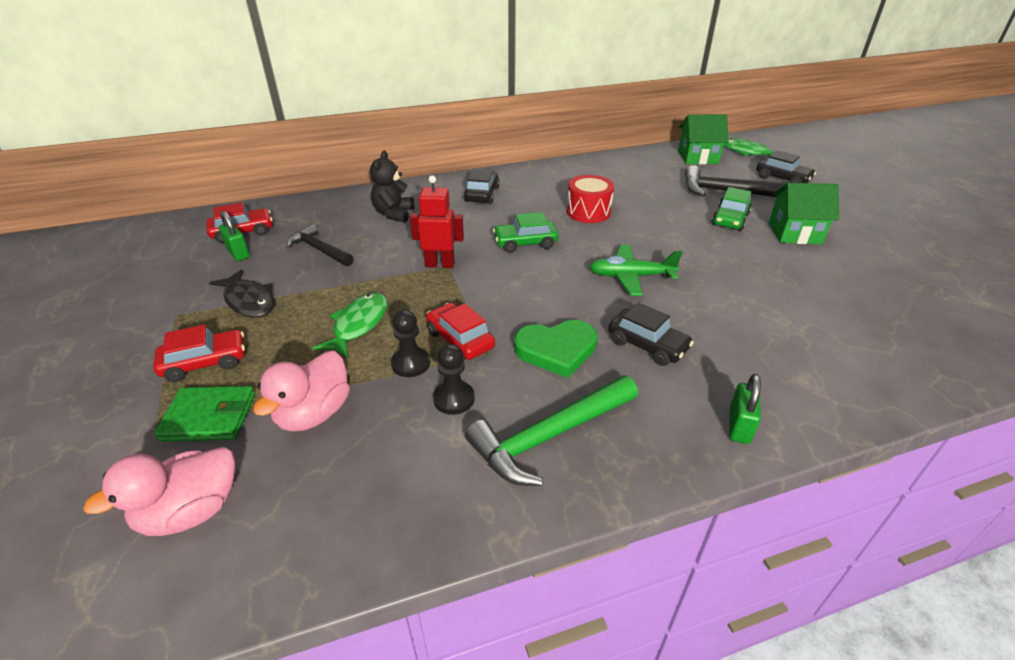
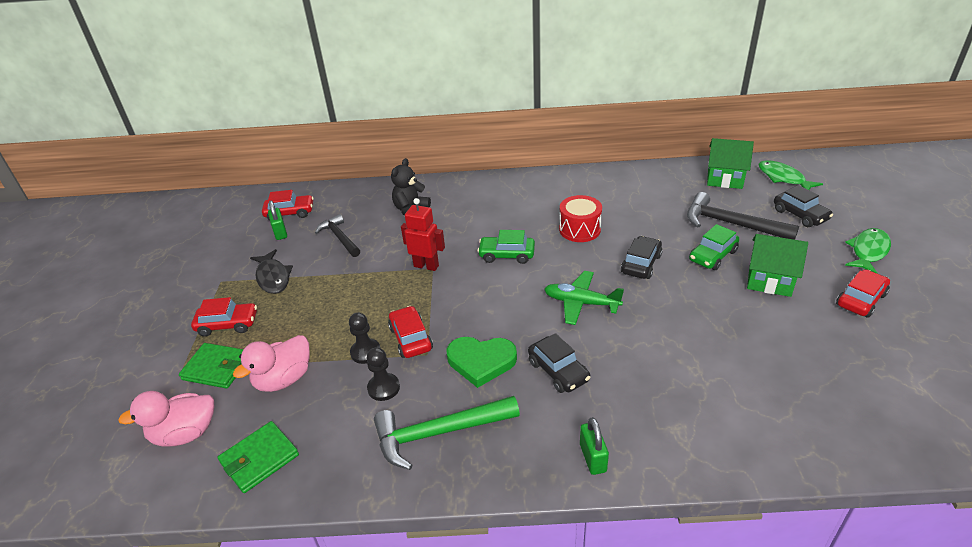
camera: 20 degrees right, 0 degrees up
(321, 520) = (259, 459): none -> green wallet
(358, 324) = (342, 311): green fish -> green fish (868, 251)
(482, 194) = (493, 199): black car -> black car (641, 264)
(739, 426) = (593, 458): green padlock -> green padlock turned 45 degrees counterclockwise
(881, 238) = (861, 300): none -> red car

